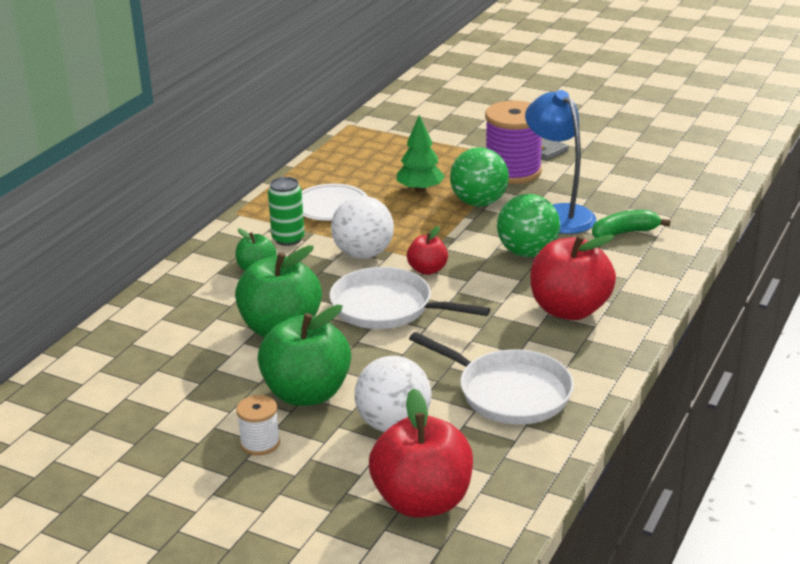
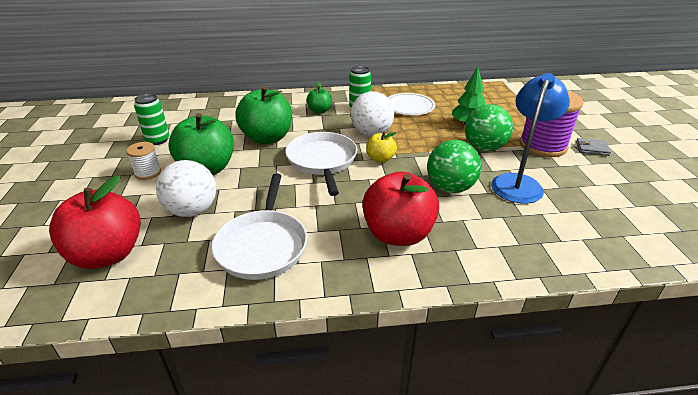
camera: 55 degrees right, 5 degrees up
(169, 418) = (157, 140): none -> green can
(427, 270) = (380, 159): red apple -> yellow apple
(624, 233) = (540, 222): green banana -> none

